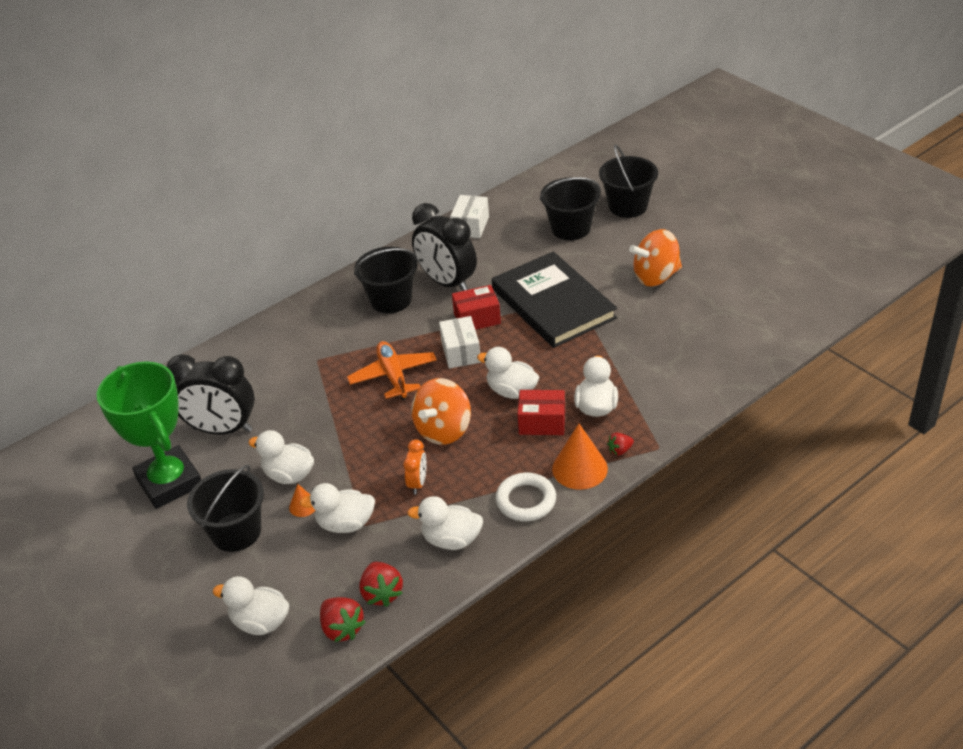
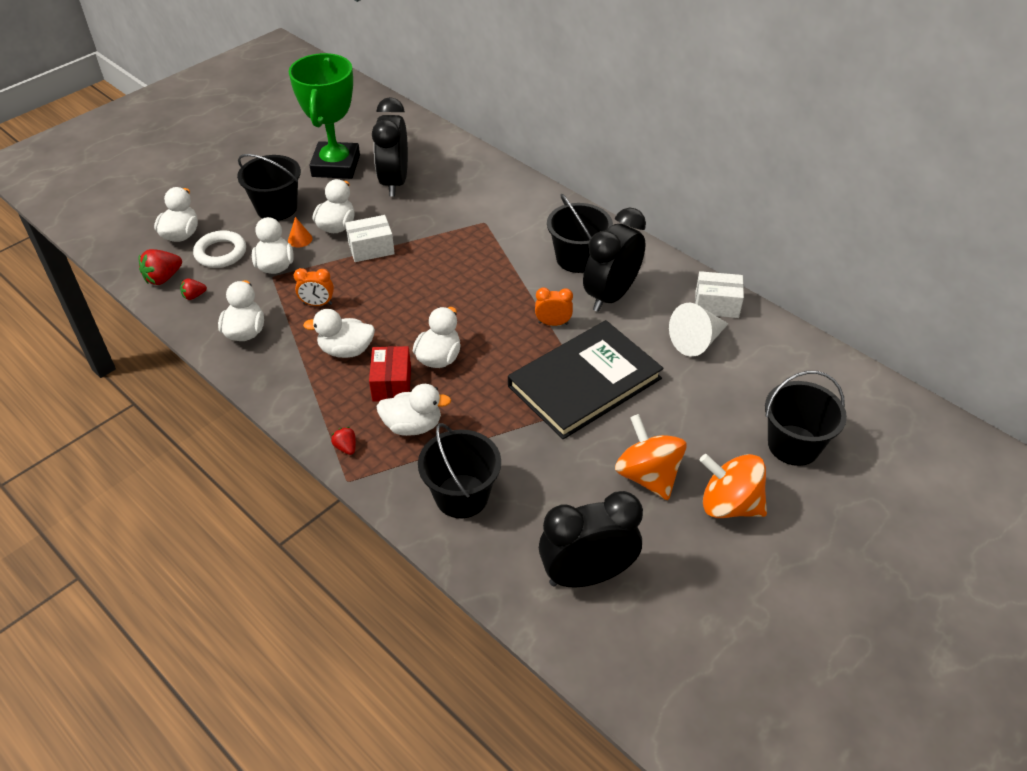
camera: 80 degrees right, 5 degrees up
(169, 482) = (336, 166): green trophy -> green trophy turned 45 degrees counterclockwise
(382, 593) = (194, 296): red strawberry -> red strawberry, size x0.58
(393, 376) = (462, 273): orange plane -> none
(443, 430) = (385, 314): orange spinning top -> orange spinning top (729, 505)
(461, 352) = (498, 316): white box -> white box (371, 248)
(477, 318) = (553, 323): red box -> orange clock
(492, 457) = (346, 350): none -> white duck
(512, 240) = (697, 341): none -> white cone
(526, 500) = (285, 378): white ring -> white ring (221, 253)
(571, 228) = (732, 391): black bucket -> black bucket (461, 496)
(579, 468) = (323, 416): orange cone -> none
(749, 312) = (587, 575): none -> black clock

